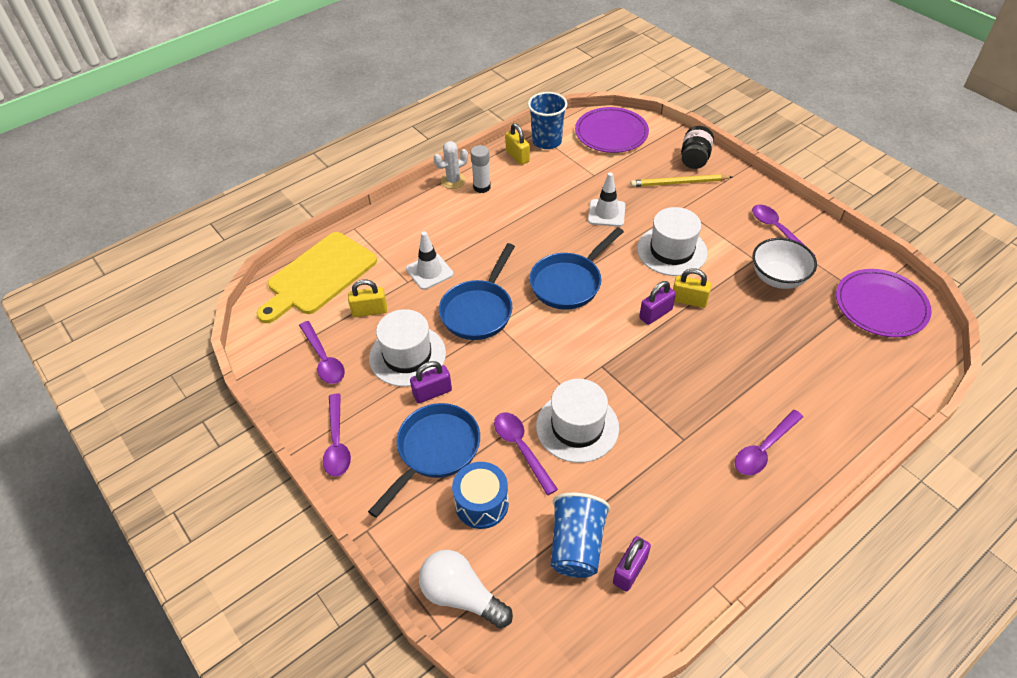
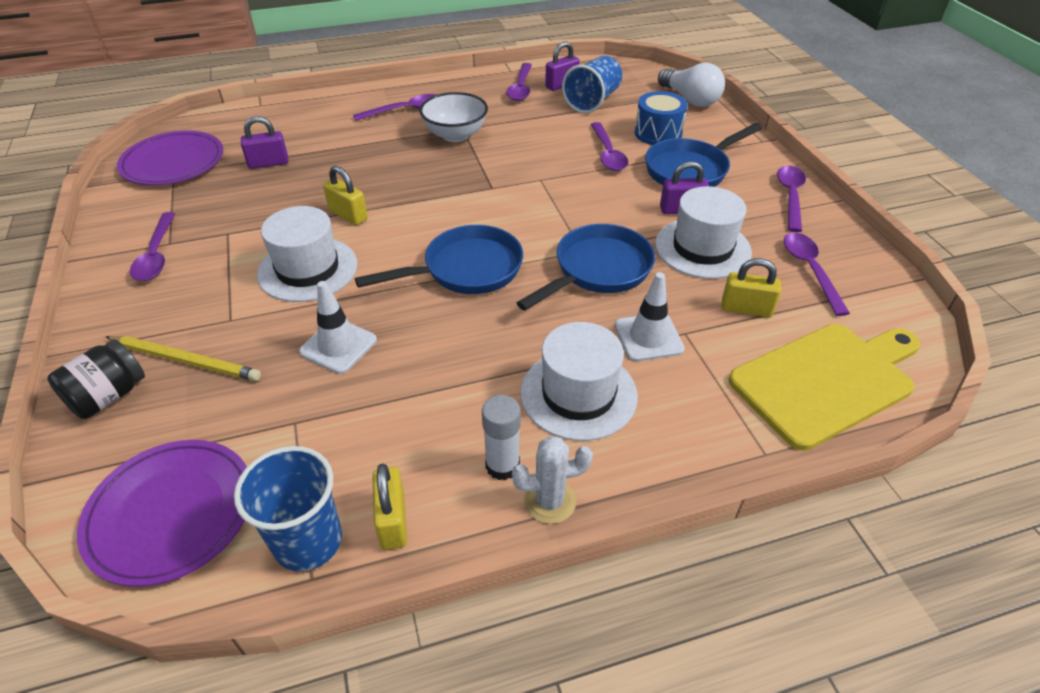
camera: 160 degrees left, 5 degrees down
(577, 427) = (548, 155): white hat -> white hat (578, 394)
(655, 314) = (396, 213): purple padlock -> purple padlock (268, 163)
(674, 544) = (520, 88): none -> purple spoon
(778, 278) = (230, 209): white bowl -> white bowl (455, 135)

